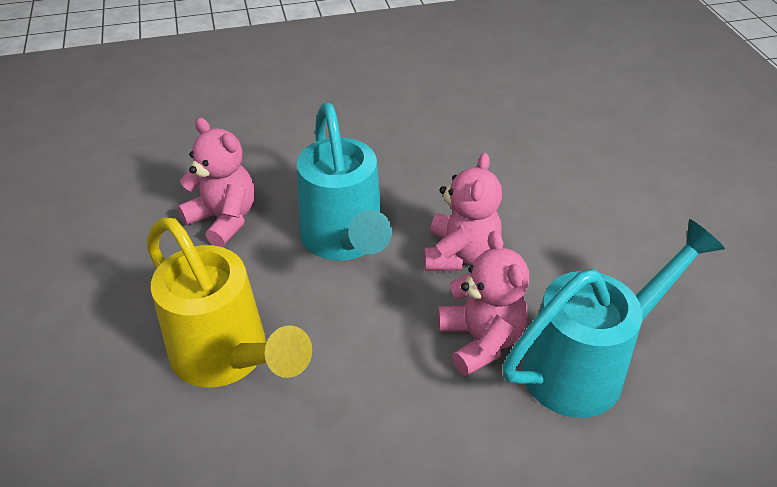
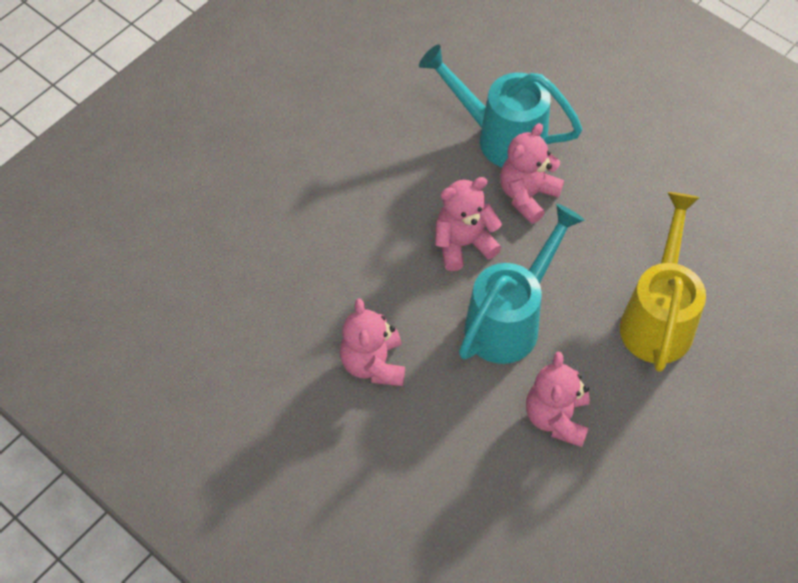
camera: 125 degrees left, 15 degrees up
(389, 142) = (373, 364): none -> pink teddy bear

